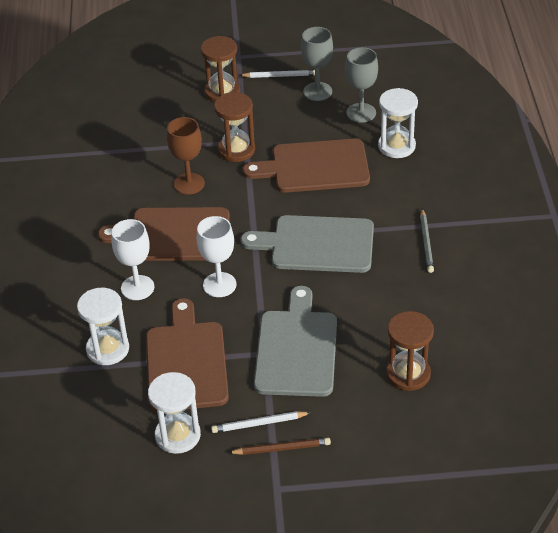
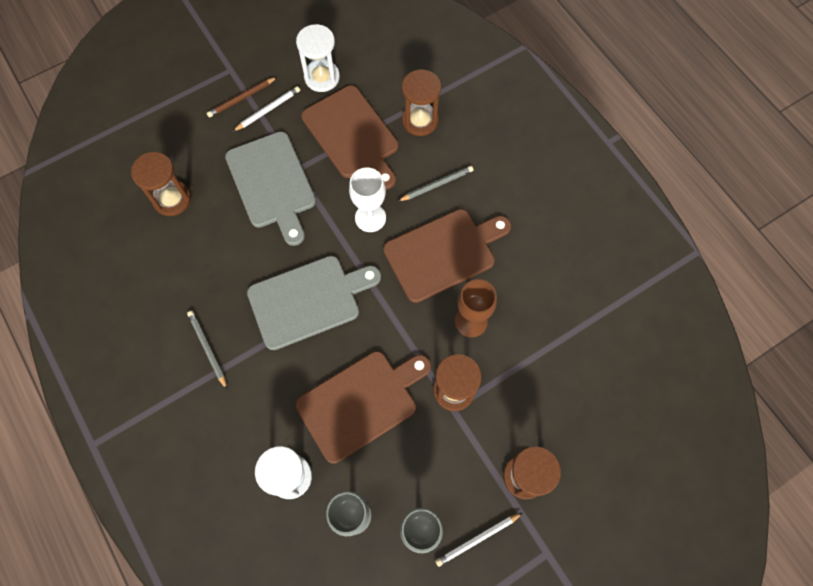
camera: 150 degrees right, 25 degrees up
(107, 349) = (420, 120): white hourglass -> brown hourglass
(137, 288) = (436, 185): white goblet -> grey pencil

